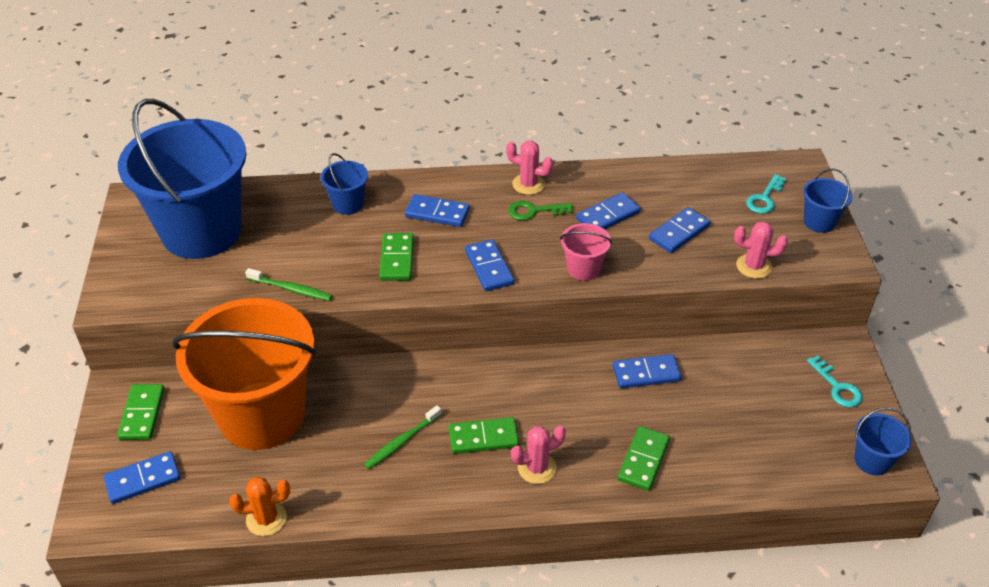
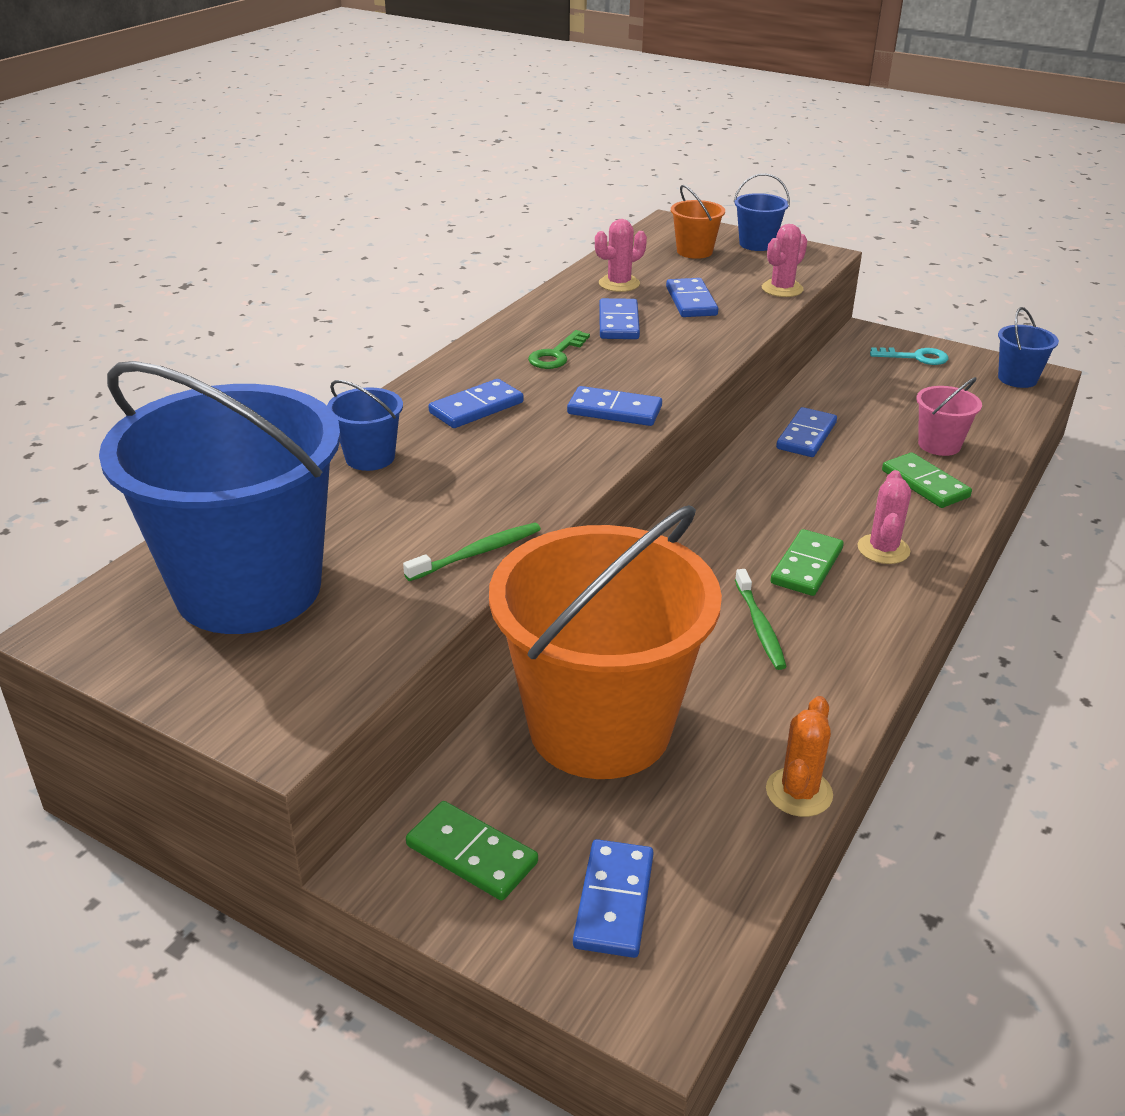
camera: 55 degrees left, 10 degrees down
(397, 259) = (522, 460): green domino -> none
(528, 184) = (507, 342): pink cactus -> pink cactus (619, 284)
(583, 269) = (684, 363): pink bucket -> pink bucket (939, 445)
(765, 198) = (694, 251): turquoise key -> orange bucket

